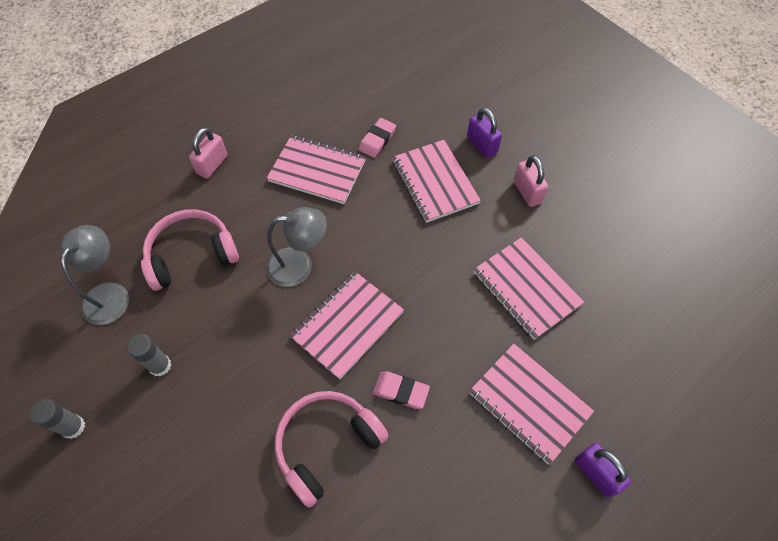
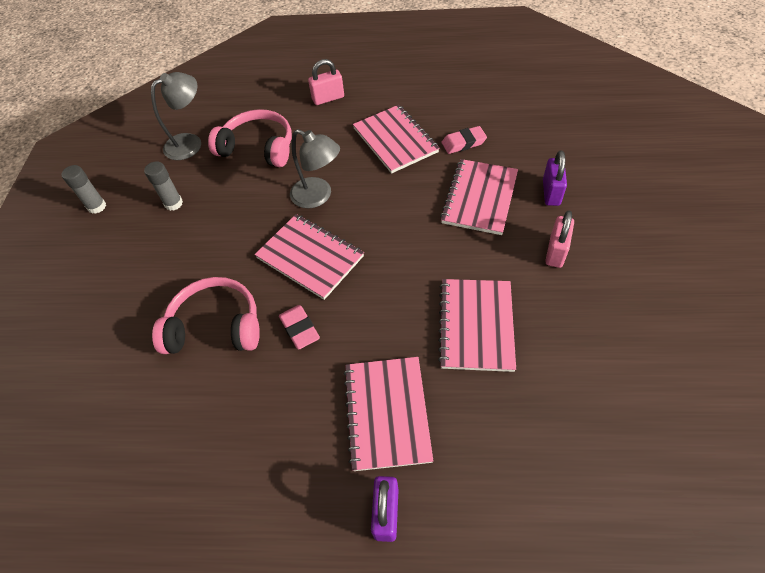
camera: 45 degrees right, 5 degrees down
(348, 325) = (310, 257): pink notebook -> pink notebook turned 45 degrees clockwise

